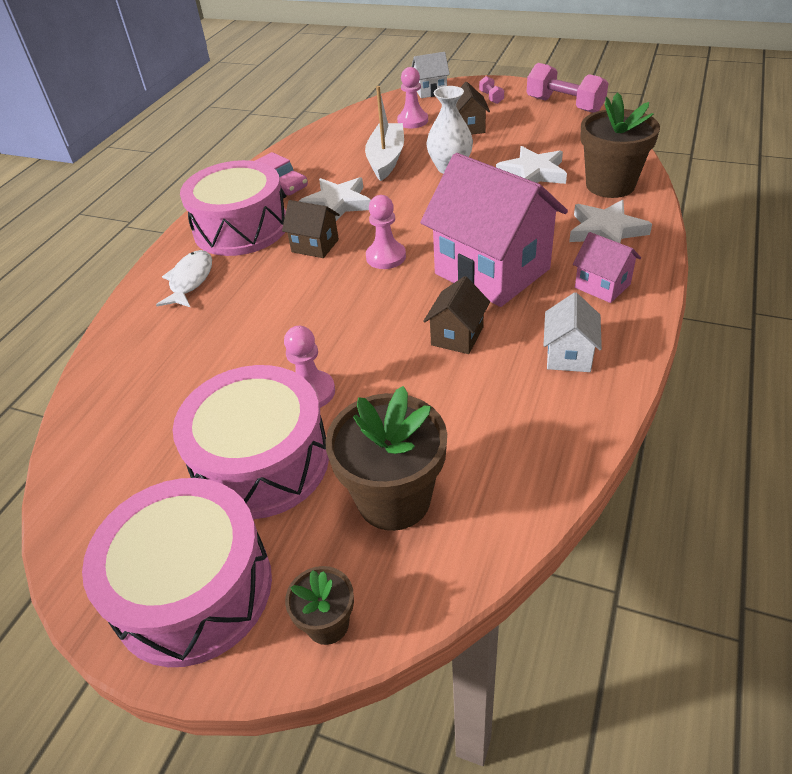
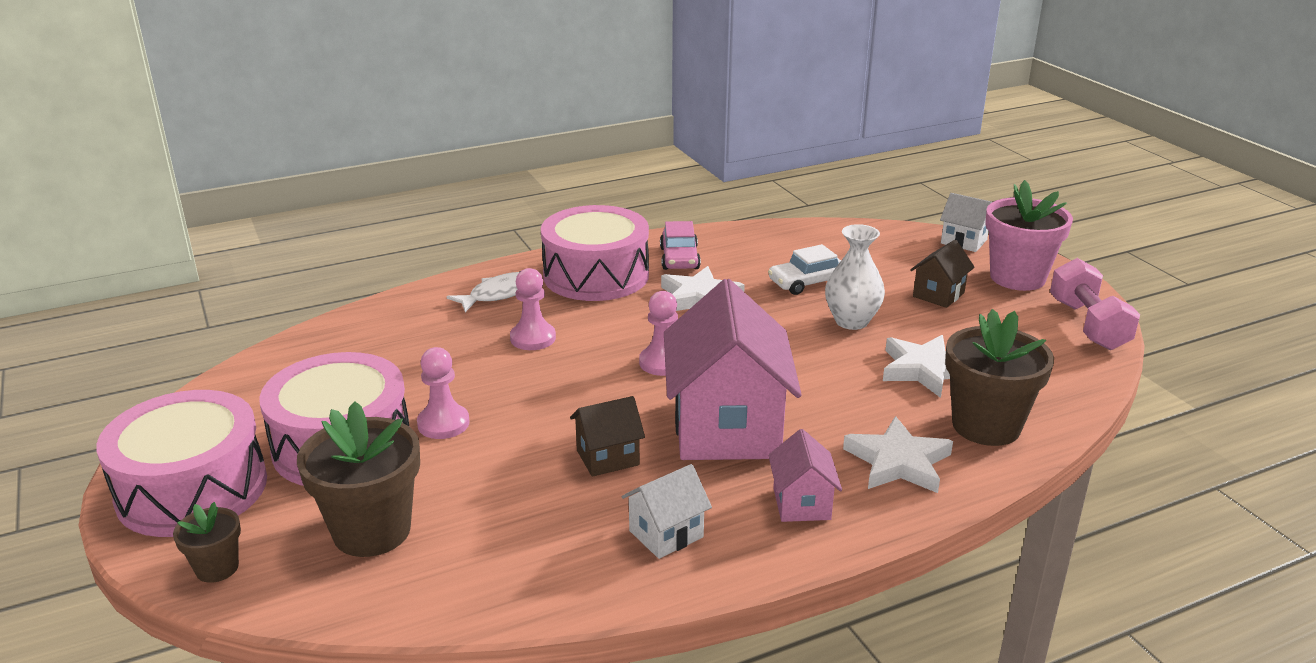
camera: 40 degrees right, 15 degrees down
(315, 246) = (625, 321): brown house -> none
(386, 159) = (807, 282): white boat -> white car
(412, 121) = (893, 261): pink pawn -> pink pawn (533, 338)
(491, 97) = (1017, 278): pink dumbbell -> pink flower pot

